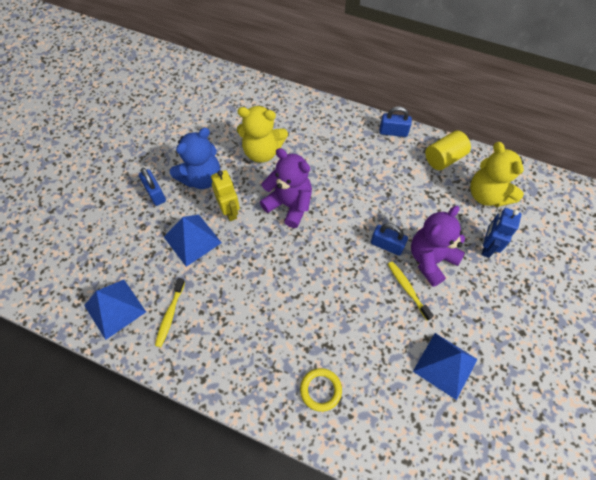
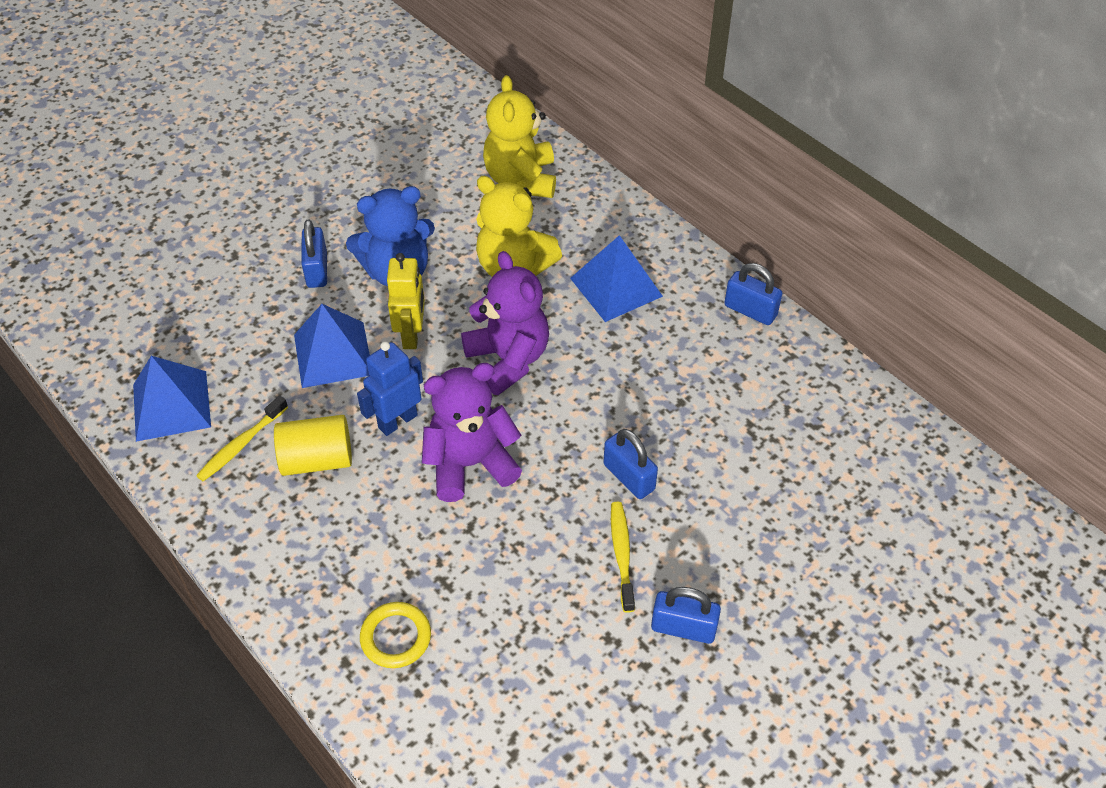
camera: 25 degrees right, 10 degrees down
(431, 260) = (689, 527): purple teddy bear -> purple teddy bear (470, 464)
(444, 158) = (813, 382): yellow cylinder -> yellow cylinder (317, 460)
(445, 365) = (612, 688): blue pyramid -> blue pyramid (616, 287)
(459, 316) = (683, 628): none -> blue padlock
(487, 195) = (854, 467): yellow teddy bear -> yellow teddy bear (521, 179)
(487, 247) = (800, 546): blue robot -> blue robot (397, 421)

